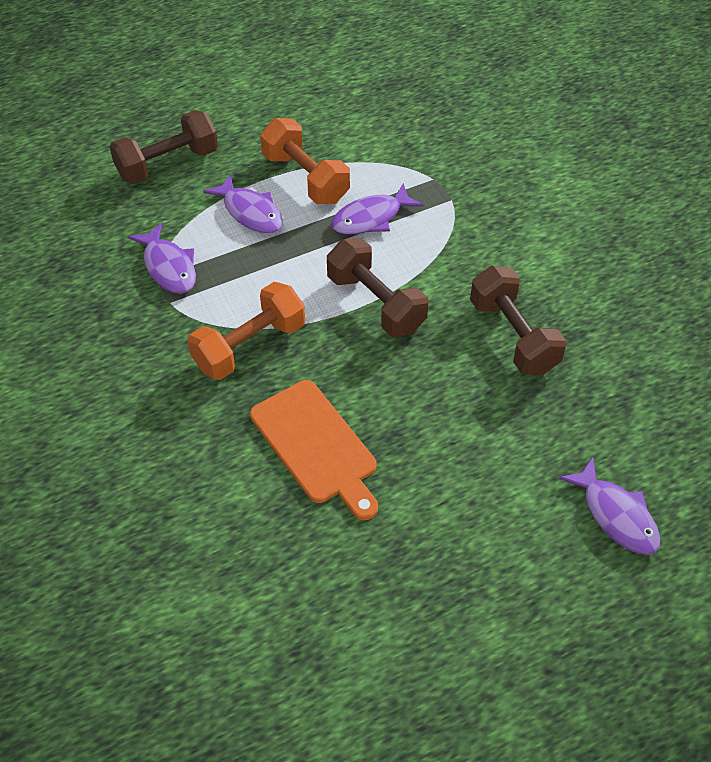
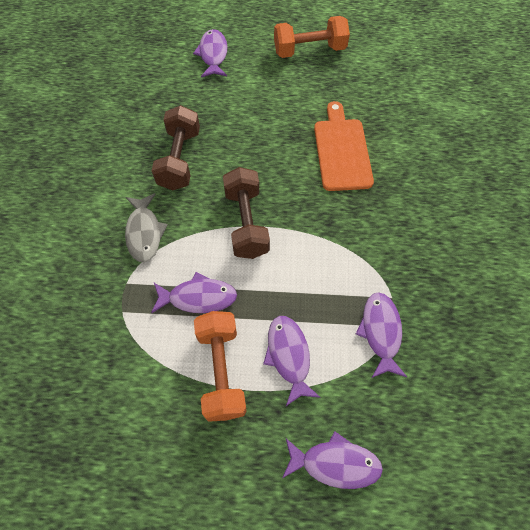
camera: 150 degrees left, 10 degrees up
(168, 164) = (335, 463): brown dumbbell -> purple fish
(249, 346) = (350, 232): orange dumbbell -> orange dumbbell (309, 50)
(476, 246) = (144, 233): none -> grey fish

